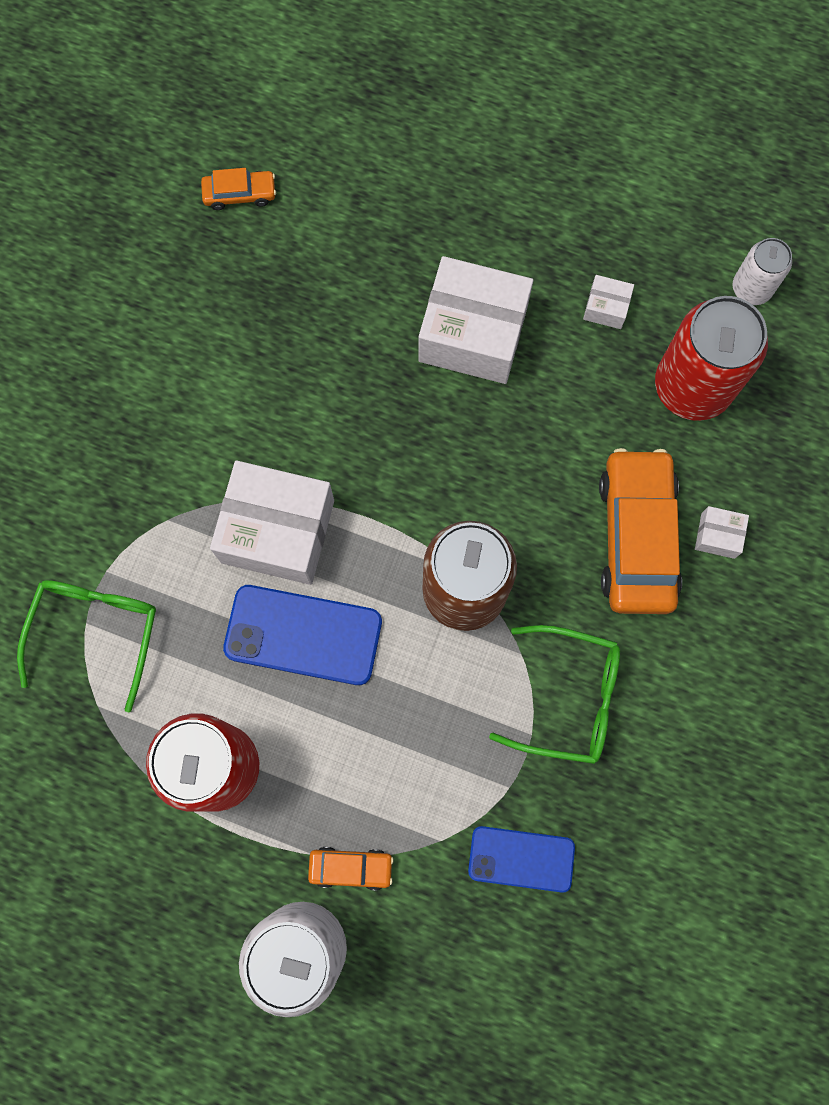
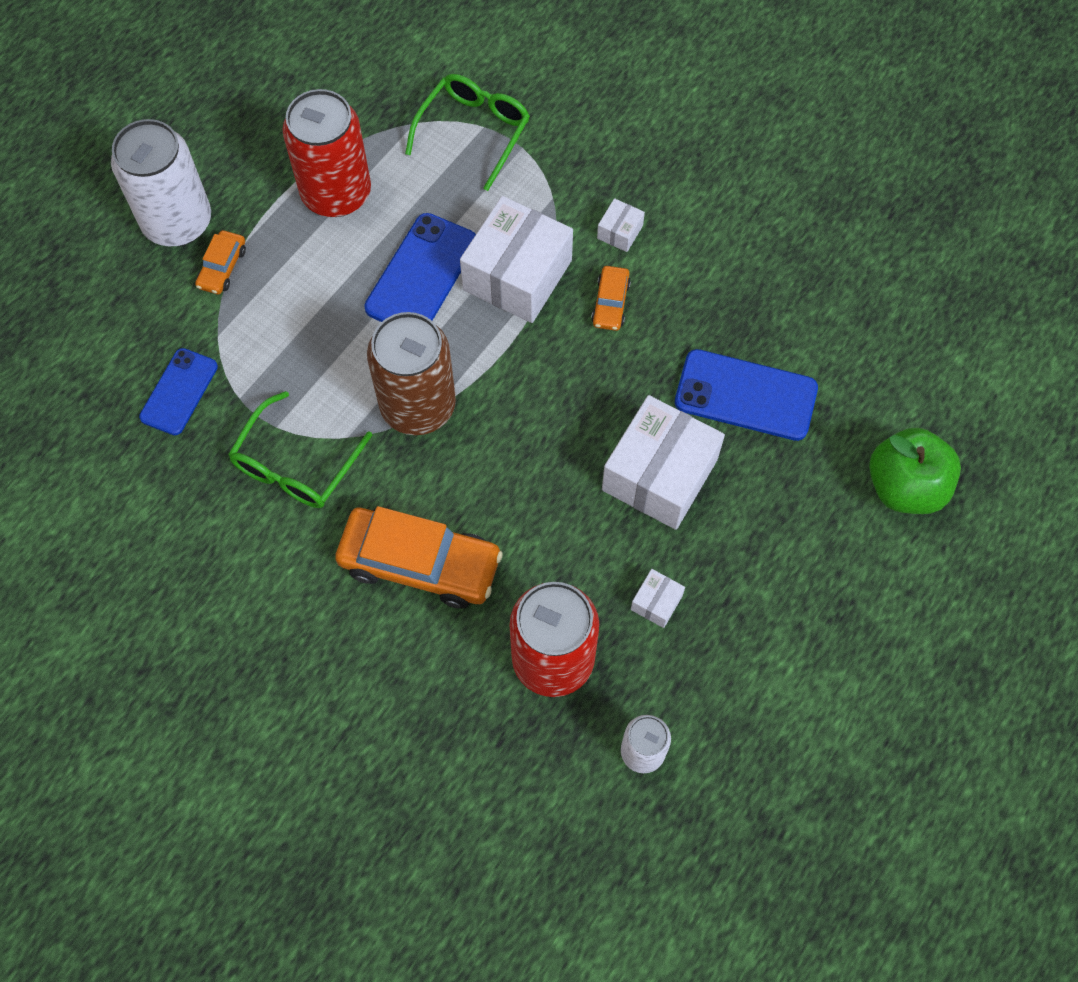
camera: 105 degrees right, 10 degrees down
(96, 632) = (474, 132): green glasses -> green glasses turned 90 degrees counterclockwise
(240, 194) = (848, 312): orange car -> orange car (610, 303)
(362, 272) = (745, 395): none -> blue phone
(421, 114) = (905, 486): none -> green apple
(718, 535) = (398, 637): white box -> white box (620, 232)

